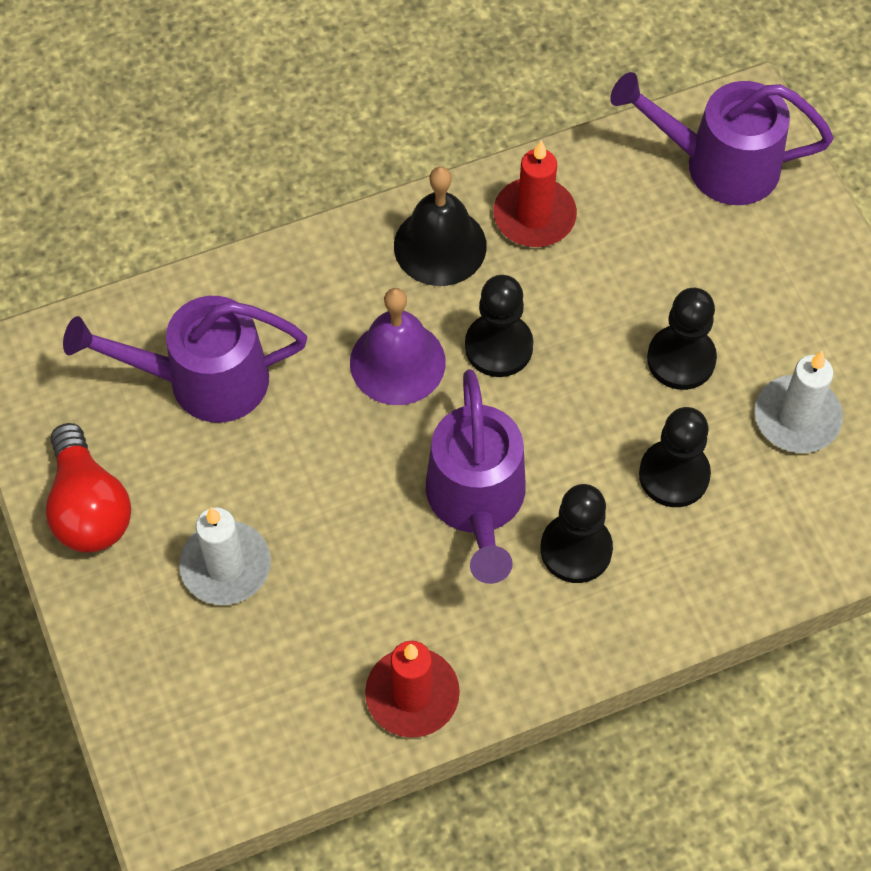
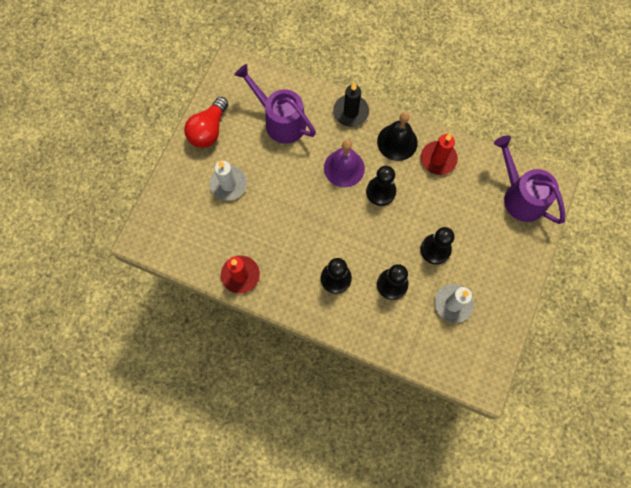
camera: 45 degrees right, 10 degrees up
(311, 263) = (351, 112): none -> black candle
(477, 503) = (321, 235): purple watering can -> none

